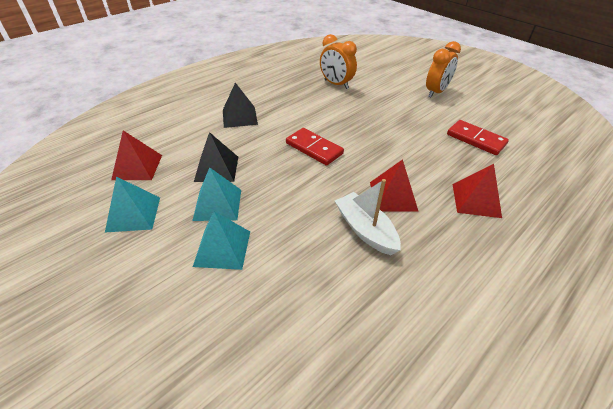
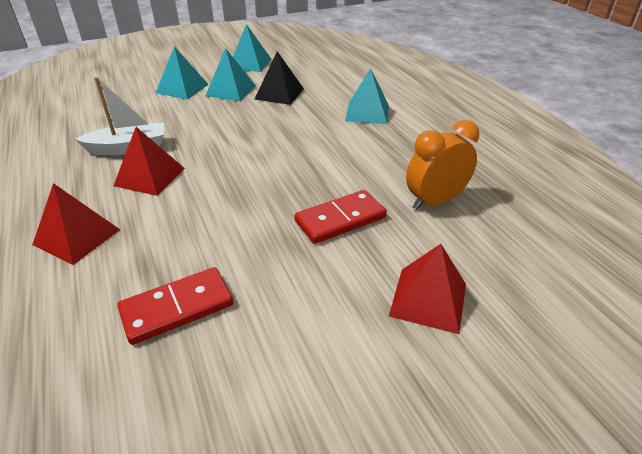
camera: 110 degrees right, 5 degrees down
(137, 167) = (308, 65): red pyramid -> red pyramid (428, 299)
(239, 117) = (367, 113): black pyramid -> turquoise pyramid
(314, 148) = (272, 147): red domino -> red domino (340, 219)
(436, 92) = (364, 332): orange clock -> none

